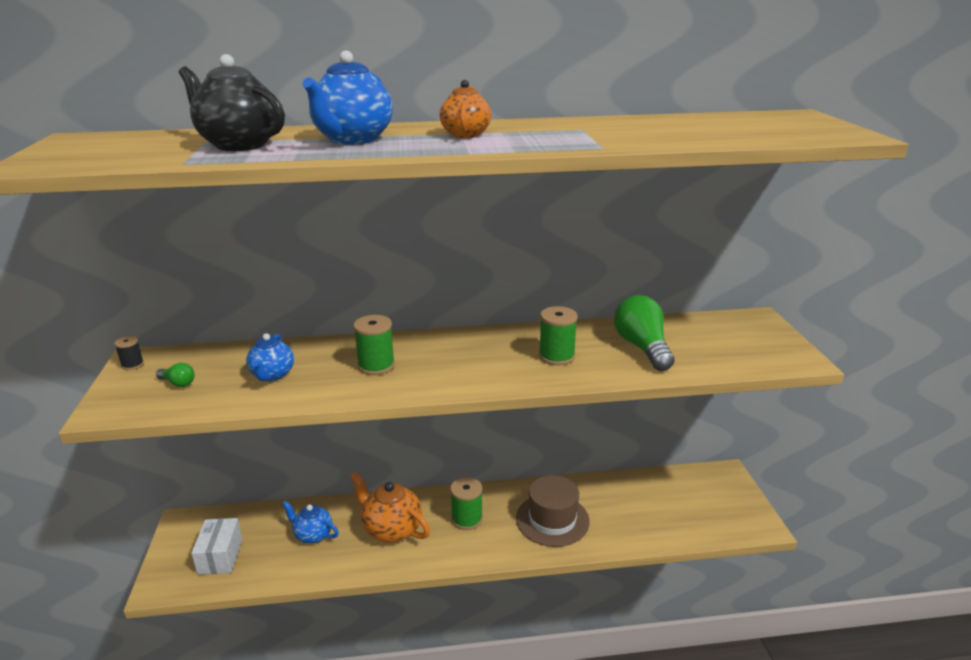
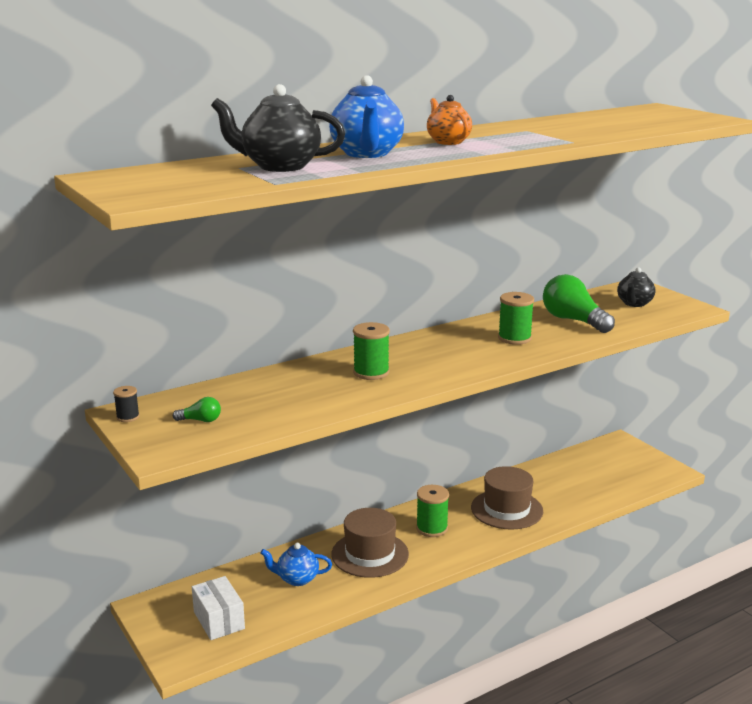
camera: 25 degrees left, 5 degrees down
(272, 375) = (285, 397): blue teapot -> none
(391, 529) = (370, 554): orange teapot -> brown hat
(733, 340) = (634, 303): none -> black teapot

